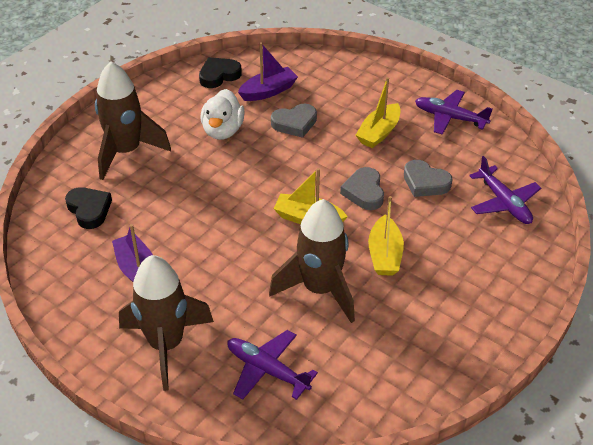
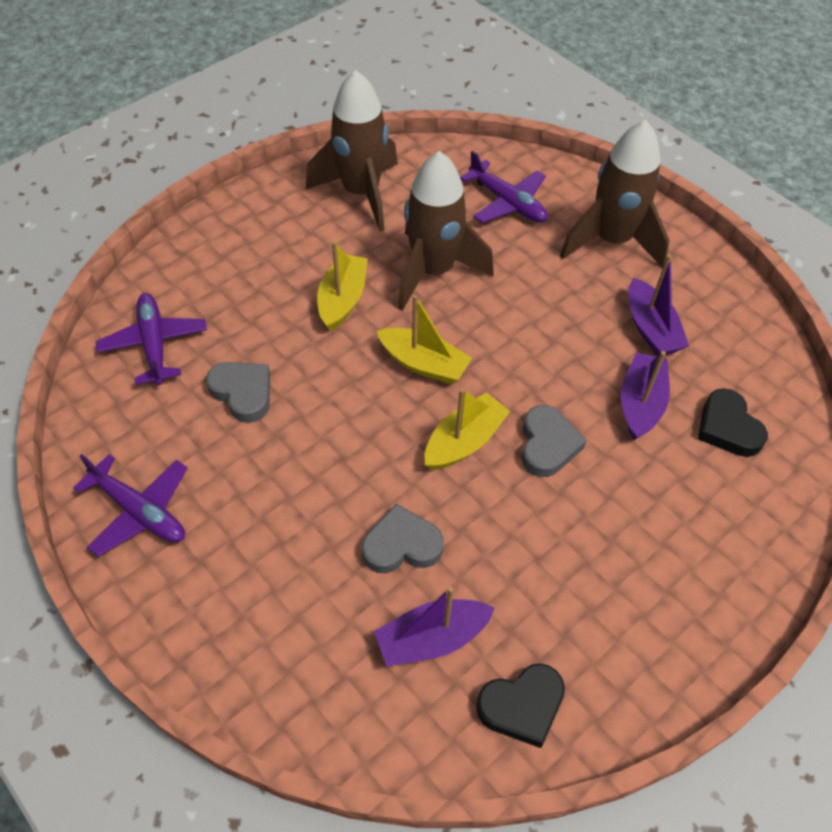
camera: 170 degrees left, 10 degrees up
(126, 152) = (687, 531): brown rocket -> brown rocket (361, 193)
(149, 216) = (640, 403): none -> purple boat
(223, 130) = (526, 550): white duck -> none
(364, 192) = (335, 392): grey heart -> grey heart (547, 445)
(379, 133) = (270, 498): yellow boat -> yellow boat (464, 441)

